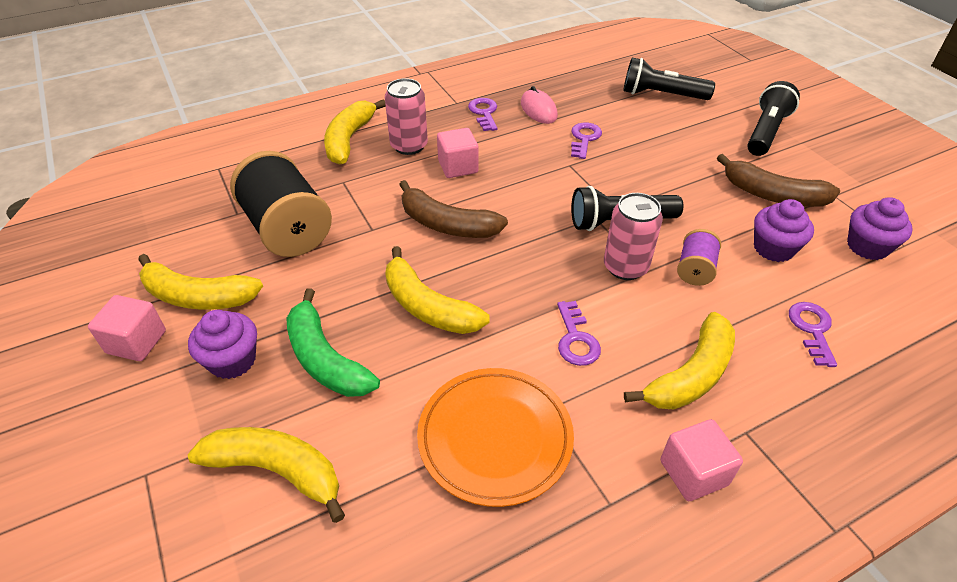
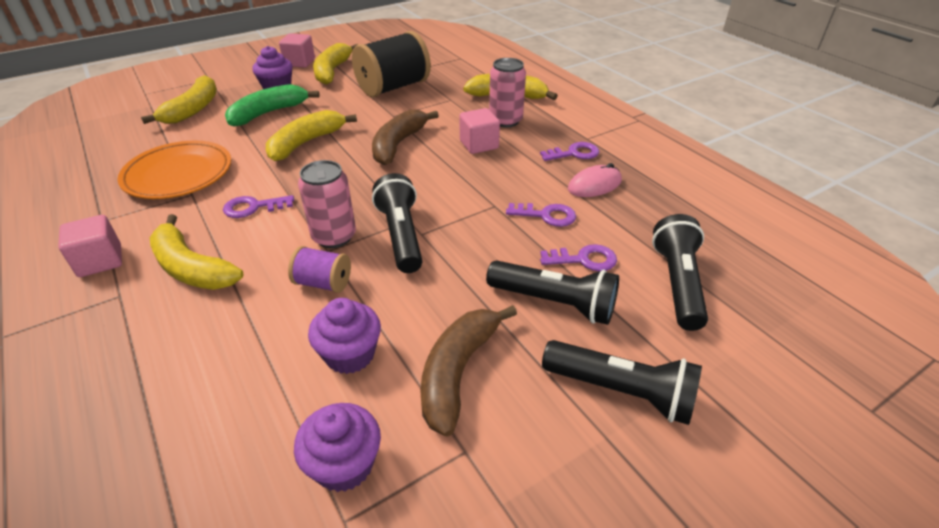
camera: 85 degrees right, 5 degrees down
(692, 147) = (554, 303): none -> black flashlight
(812, 329) = (214, 366): purple key -> purple key (584, 259)

